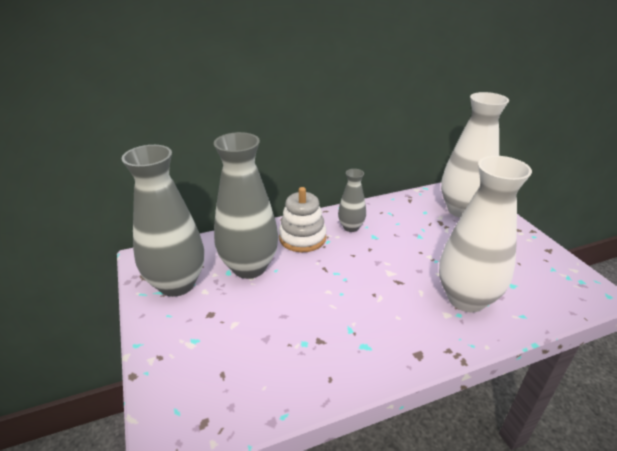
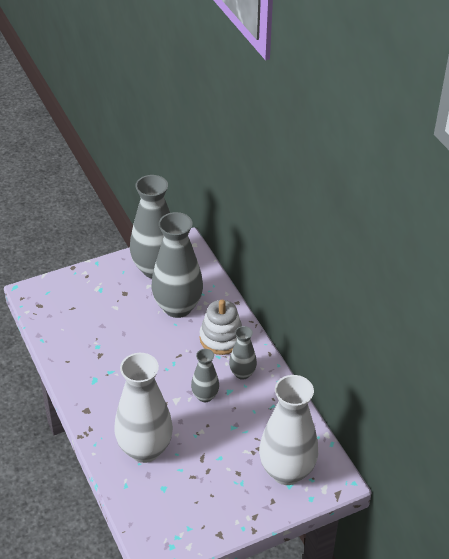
camera: 85 degrees right, 10 degrees up
(382, 252) = (205, 396): none -> grey vase

